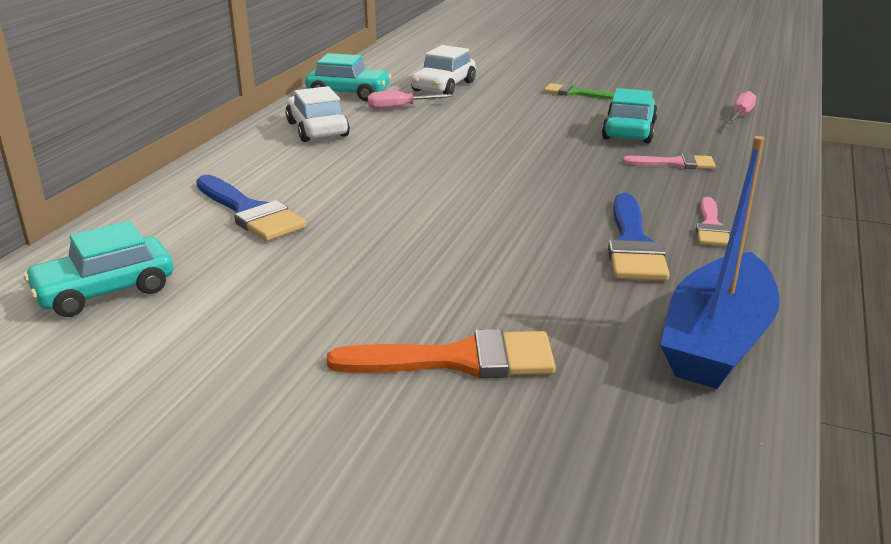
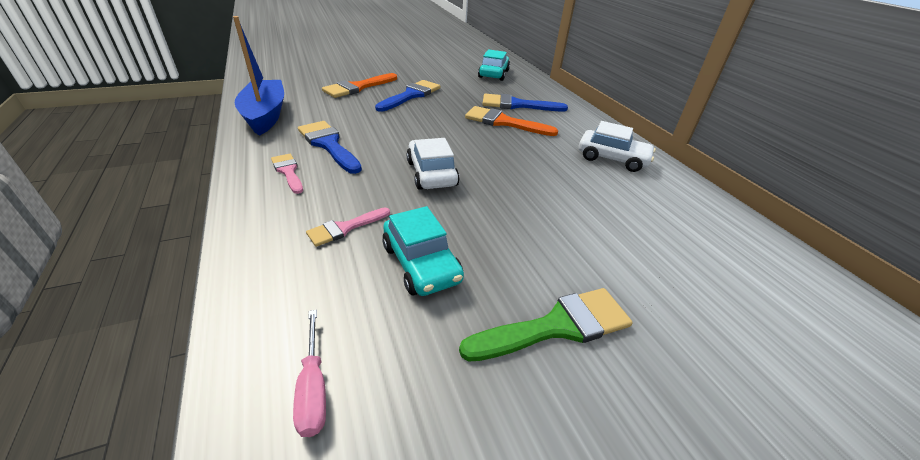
camera: 135 degrees right, 10 degrees up
(335, 196) = (504, 122): none -> orange brush
(348, 93) = (692, 205): turquoise car -> none
(382, 293) = (411, 95): none -> blue brush
(399, 107) = (627, 204): pink screwdriver -> none
(443, 86) = (671, 259): white car -> white car (431, 173)
(575, 93) = (556, 326): green brush -> green brush, size x1.65

